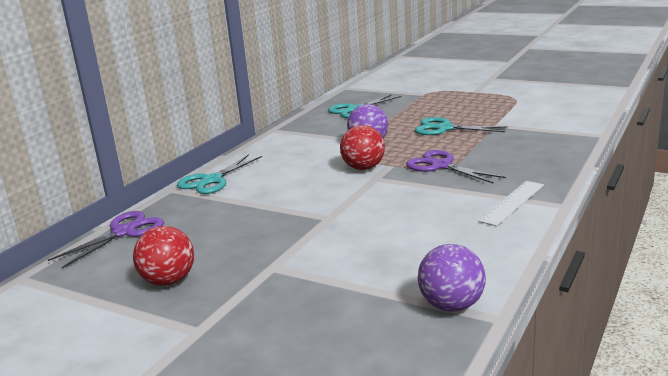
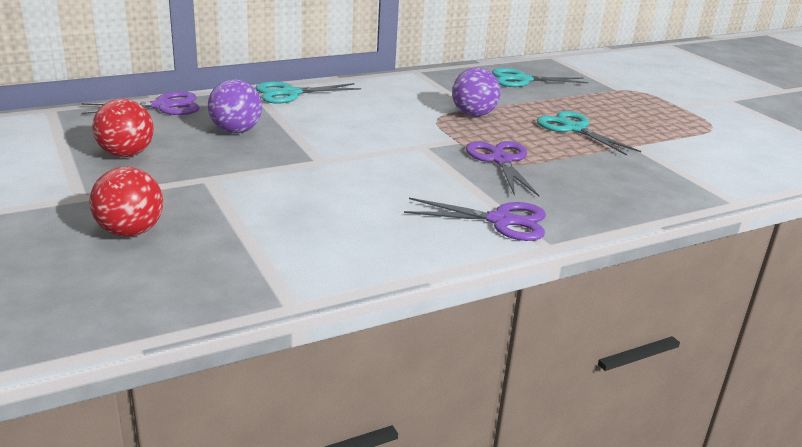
camera: 30 degrees right, 5 degrees up
(363, 168) = (427, 133): red ball -> red ball (130, 232)
(451, 306) = (275, 275): purple ball -> purple ball (236, 131)
(512, 202) = (501, 221): white ruler -> purple scissors

